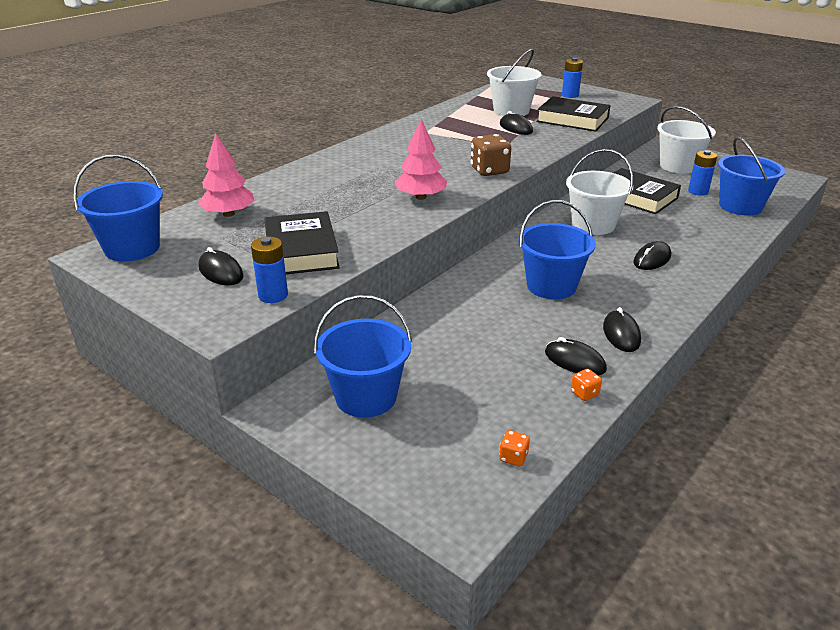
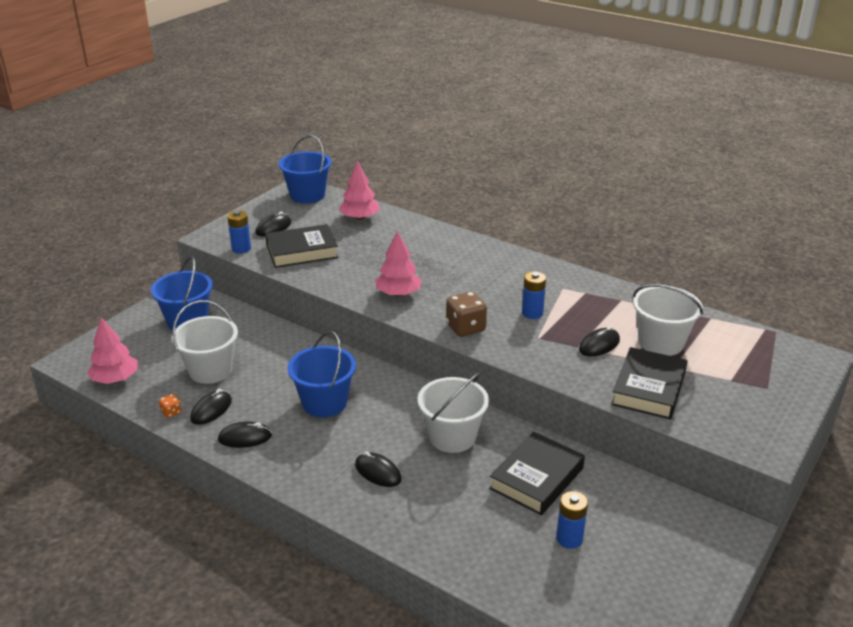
camera: 85 degrees right, 0 degrees up
(513, 457) = (115, 379): orange dice -> pink tree
(570, 95) = (754, 392): blue battery -> blue battery (532, 313)
(678, 166) = (656, 532): white bucket -> white bucket (210, 370)
(740, 206) = (531, 574): blue bucket -> none

